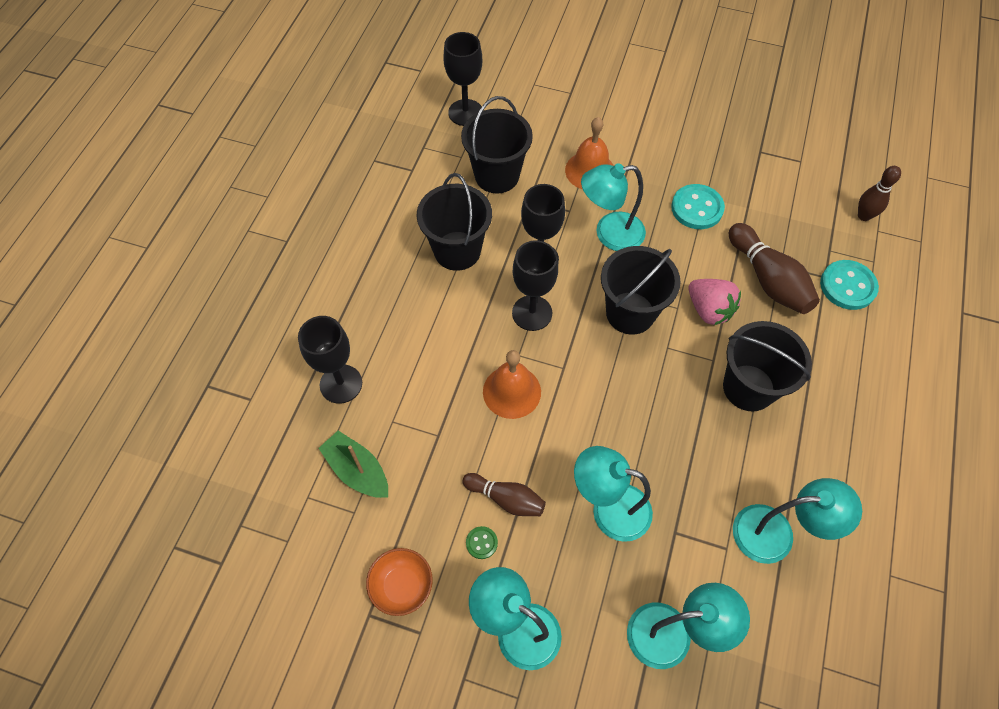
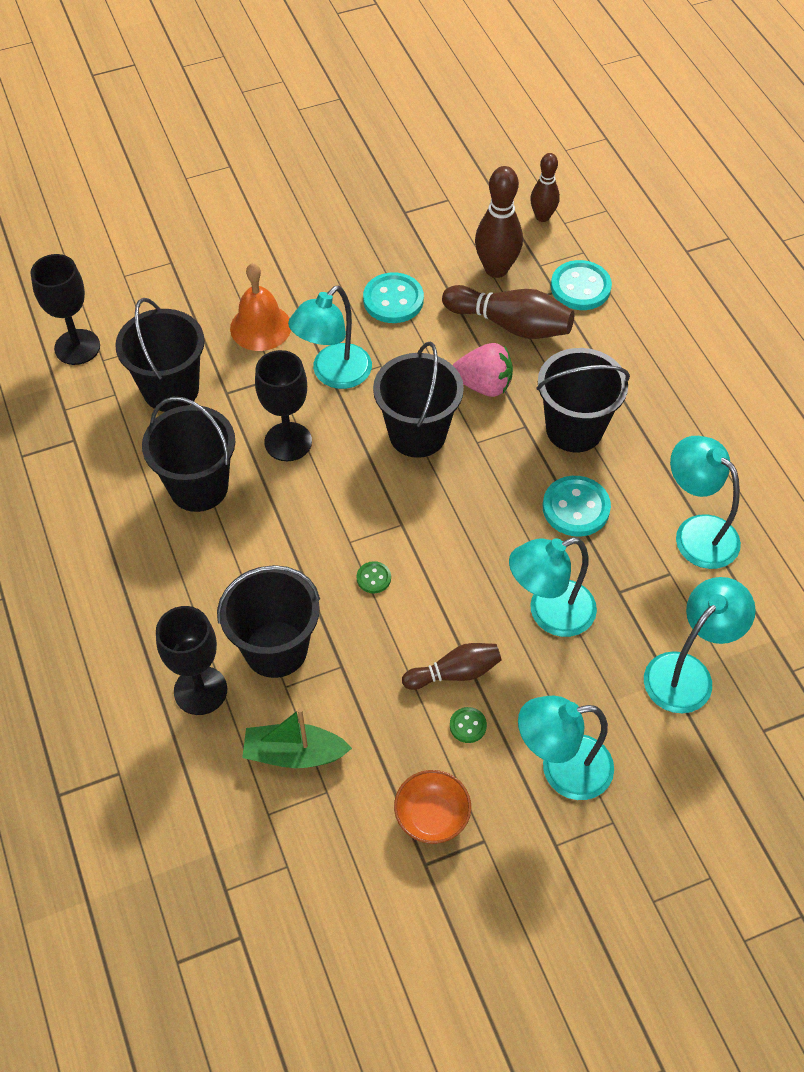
camera: 40 degrees left, 5 degrees down
(408, 392) = (276, 649): none -> black bucket
(512, 391) = (373, 578): orange bell -> green button
(532, 313) = (327, 495): black goblet -> none
(698, 446) = (576, 508): none -> turquoise button
(776, 533) = (696, 532): turquoise lamp -> turquoise lamp turned 90 degrees counterclockwise
(793, 232) = (496, 269): none -> brown bowling pin

